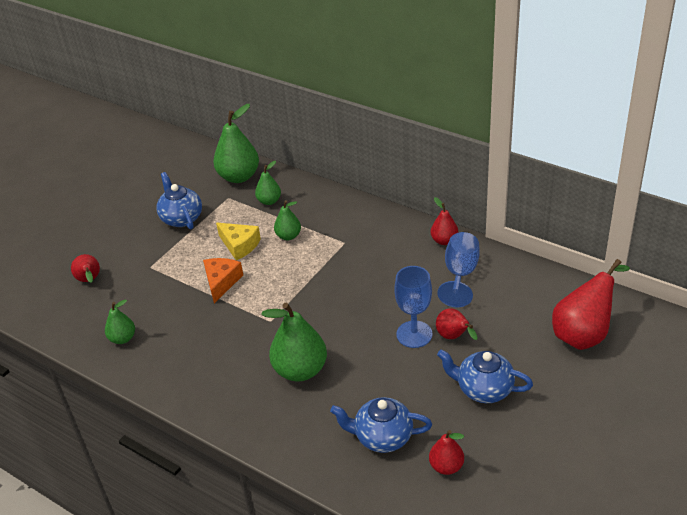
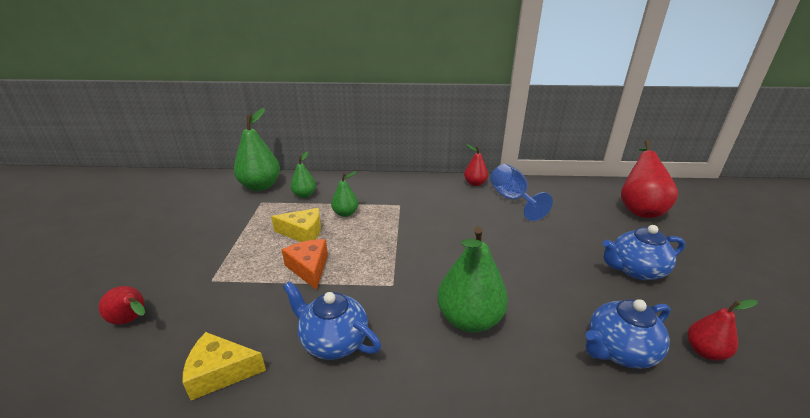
camera: 35 degrees left, 10 degrees down
(123, 338) = (220, 372): green pear -> yellow cheese
(181, 218) = (222, 228): blue teapot -> blue teapot (333, 341)
(414, 334) = (531, 249): blue goblet -> none
(454, 337) = (562, 240): red pear -> none

